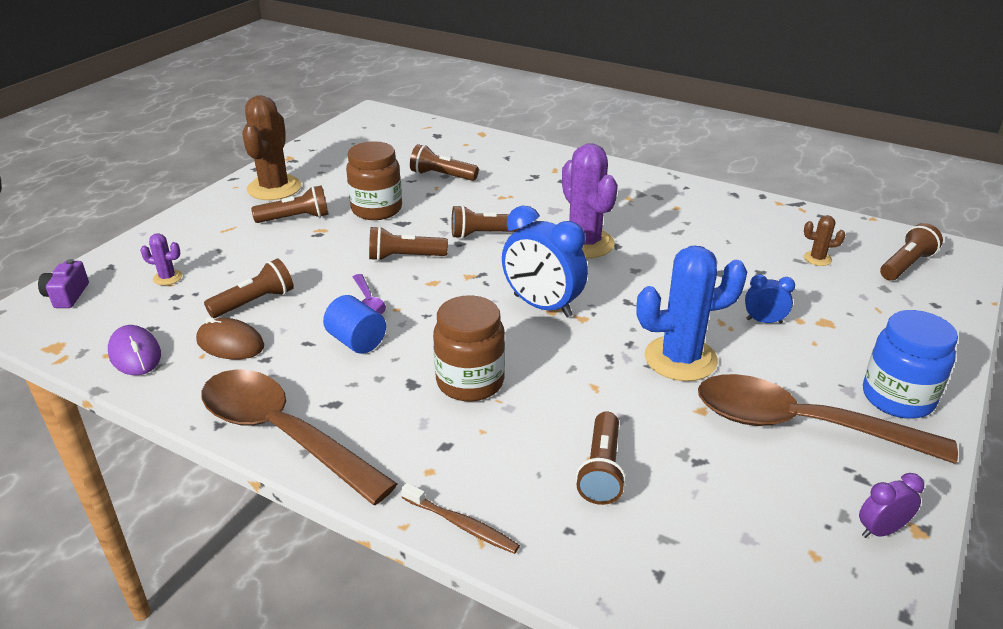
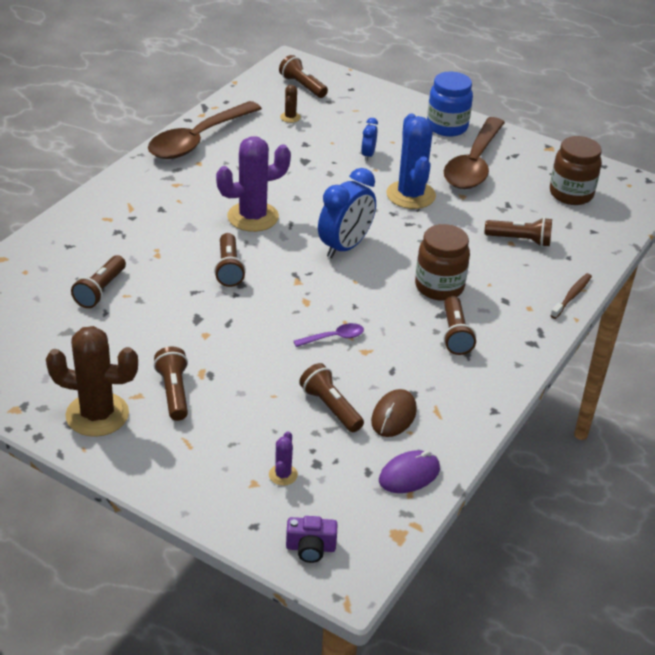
camera: 90 degrees left, 5 degrees up
(283, 434) = (502, 376): brown spoon -> brown spoon (198, 140)
(356, 341) = (390, 343): blue cylinder -> none
(376, 209) = (166, 335): brown jar -> brown jar (571, 194)
(404, 257) = (263, 317): brown flashlight -> brown flashlight (455, 334)
(881, 530) = (551, 158): purple clock -> none

